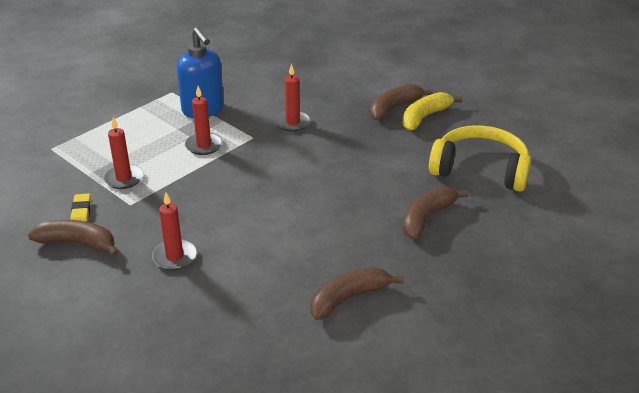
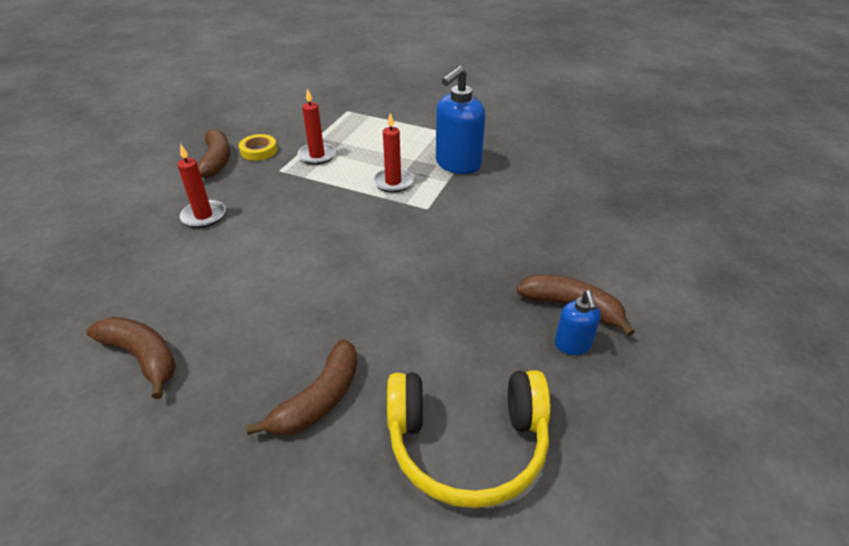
camera: 70 degrees right, 5 degrees up
(81, 213) = (259, 151): yellow eraser -> yellow tape
(292, 123) = (474, 228): red candle -> none
(425, 117) = (572, 345): yellow banana -> blue soap dispenser
(427, 218) = (319, 400): brown banana -> brown banana turned 105 degrees clockwise
(480, 170) = (467, 443): yellow headphones -> yellow headphones turned 90 degrees clockwise

